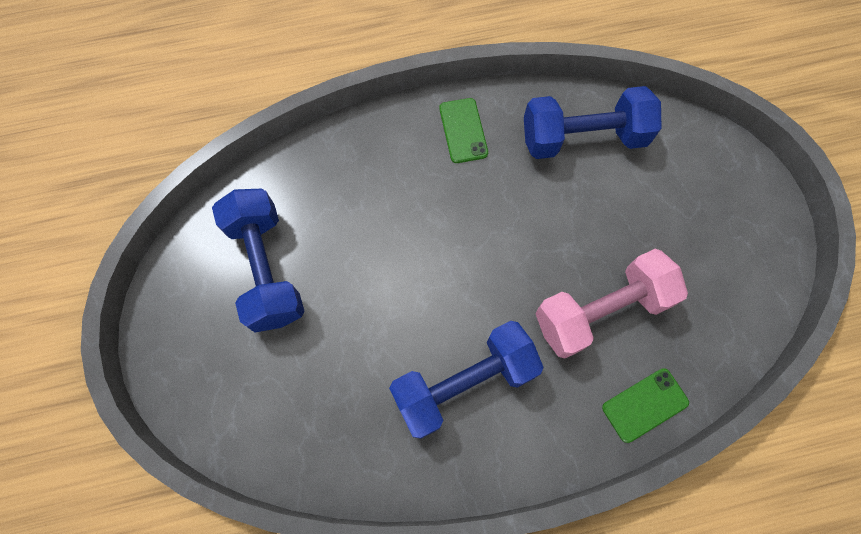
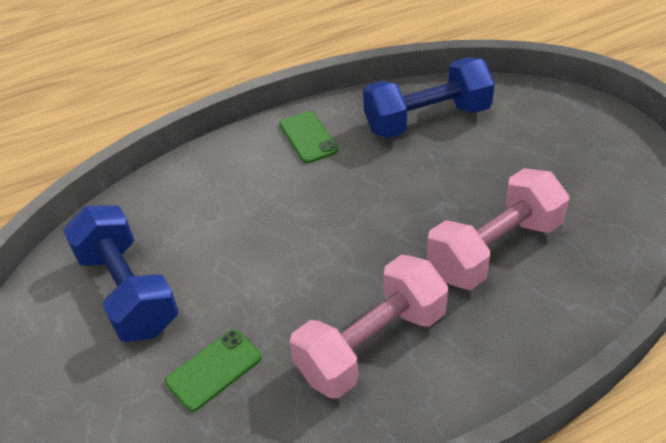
camera: 10 degrees left, 25 degrees down
(464, 383) = (371, 344): blue dumbbell -> pink dumbbell
(645, 405) = (571, 319): green phone -> green phone (214, 369)

